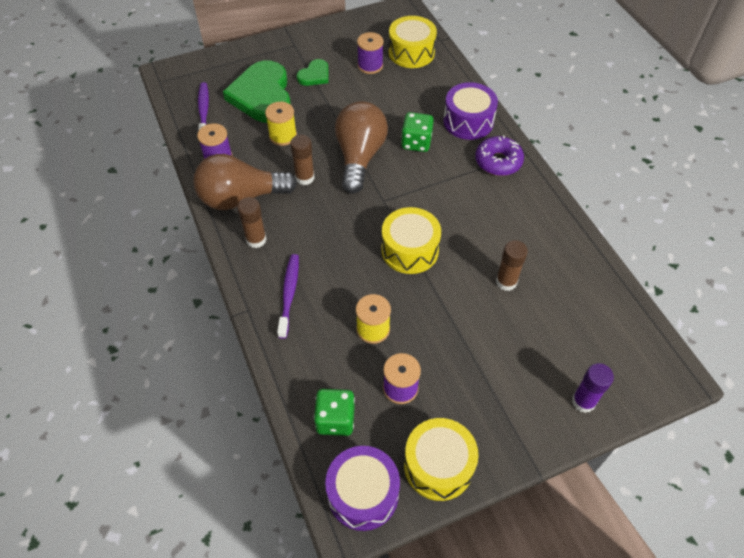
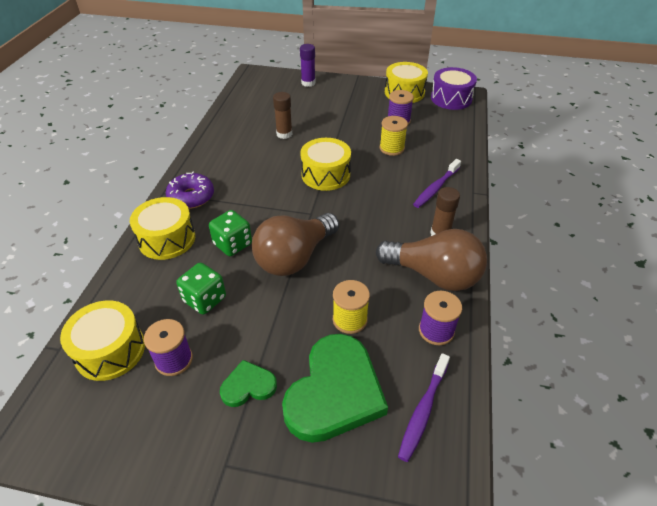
camera: 145 degrees left, 10 degrees down
(305, 178) = (361, 264): brown glue stick -> none
(335, 419) = (446, 124): green dice -> green dice (204, 299)
(468, 121) = (167, 239): purple drum -> yellow drum

